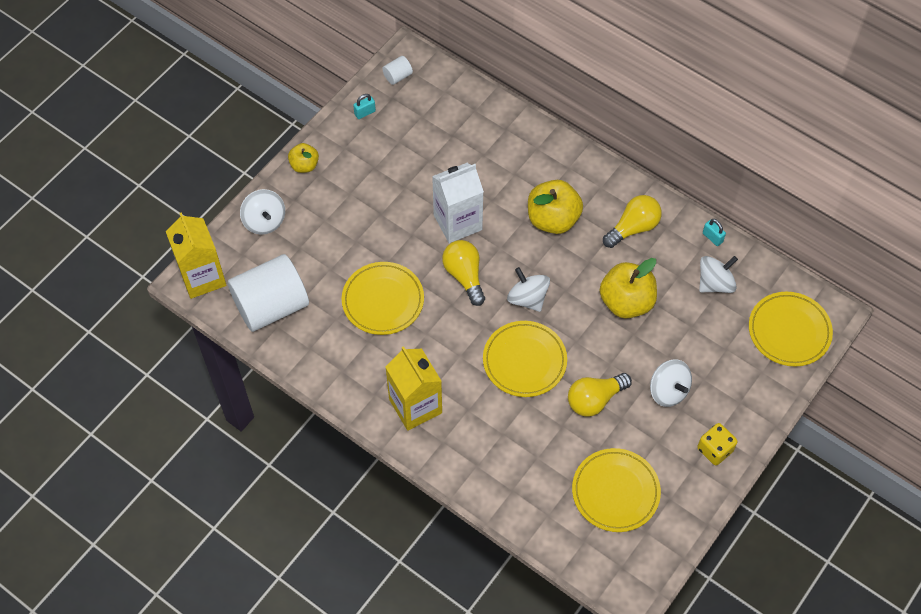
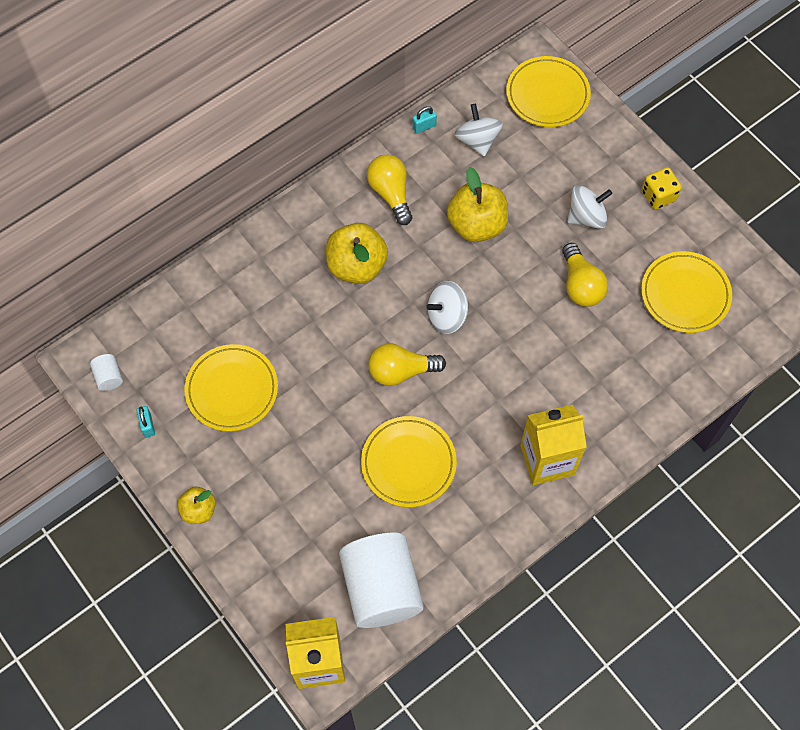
camera: 75 degrees left, 5 degrees up
(264, 221) = (262, 573): white spinning top -> none
(457, 222) = (331, 361): white carton -> none
(524, 361) = (520, 338): yellow plate -> yellow plate (232, 390)

